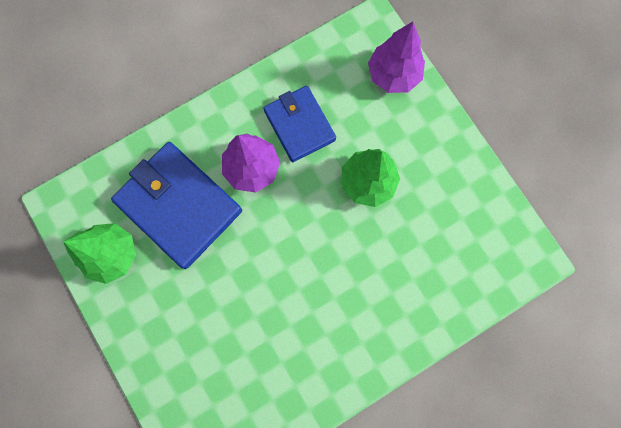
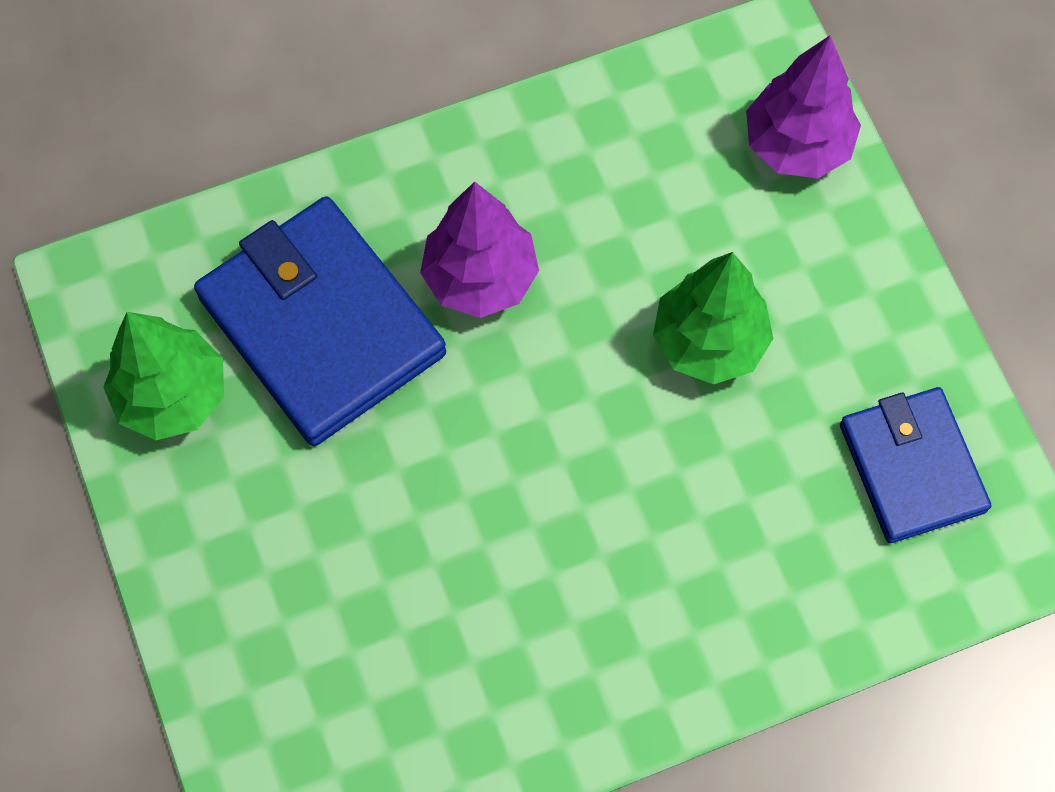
camera: 10 degrees right, 10 degrees down
(299, 125) = (590, 211): blue wallet -> blue wallet (912, 467)

